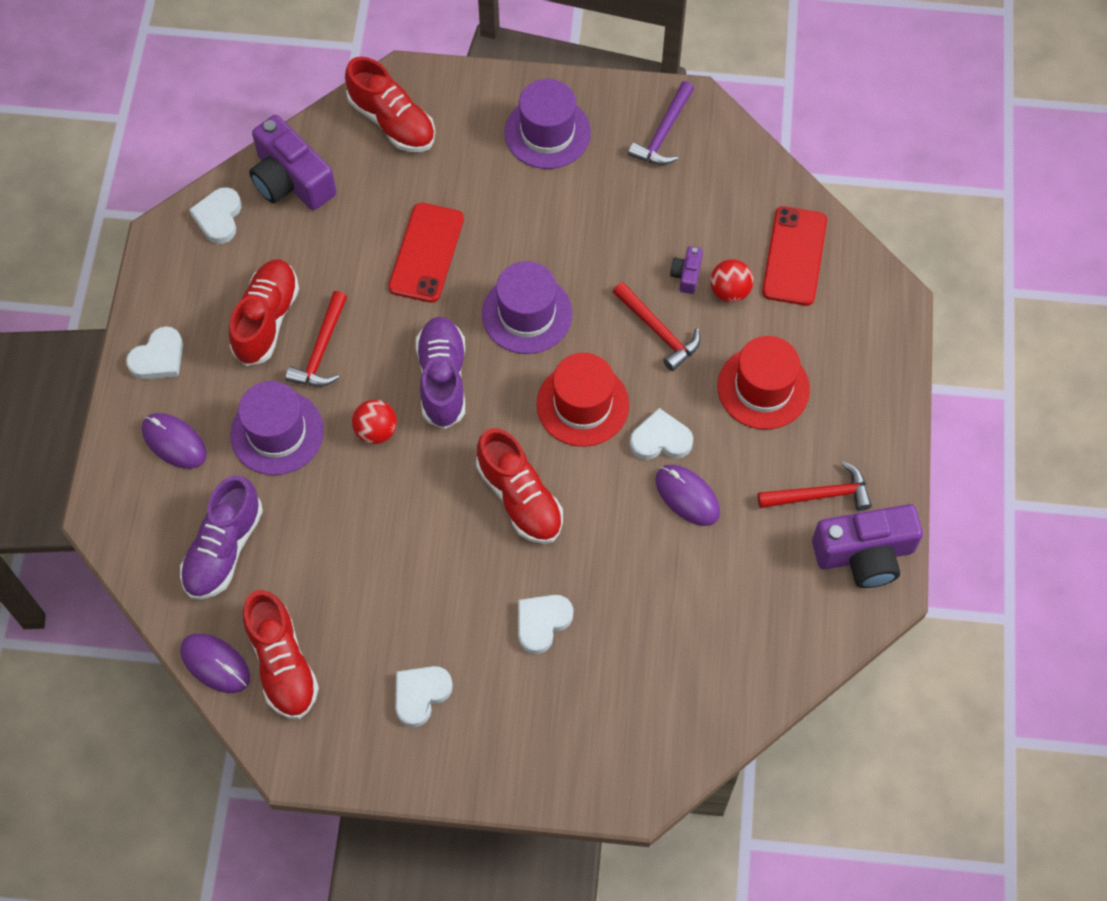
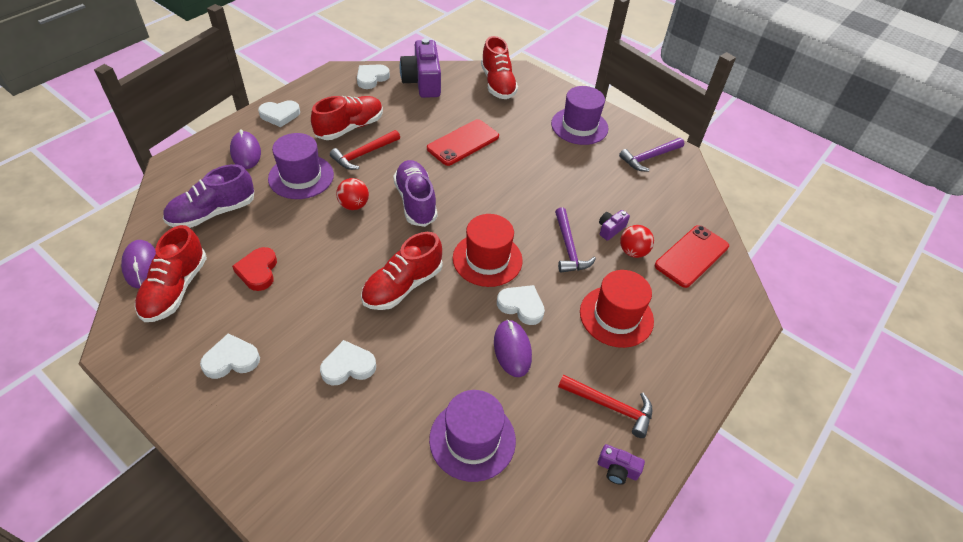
camera: 30 degrees right, 15 degrees down
(350, 584) = (258, 271): none -> red heart
(442, 379) = (415, 202): purple shoe -> purple shoe turned 45 degrees counterclockwise
(520, 498) = (402, 286): red shoe -> red shoe turned 45 degrees clockwise
(527, 314) = (494, 197): purple hat -> purple hat (472, 439)
(658, 331) = (568, 248): red hammer -> purple hammer
(864, 554) = (617, 469): purple camera -> purple camera, size x0.46

